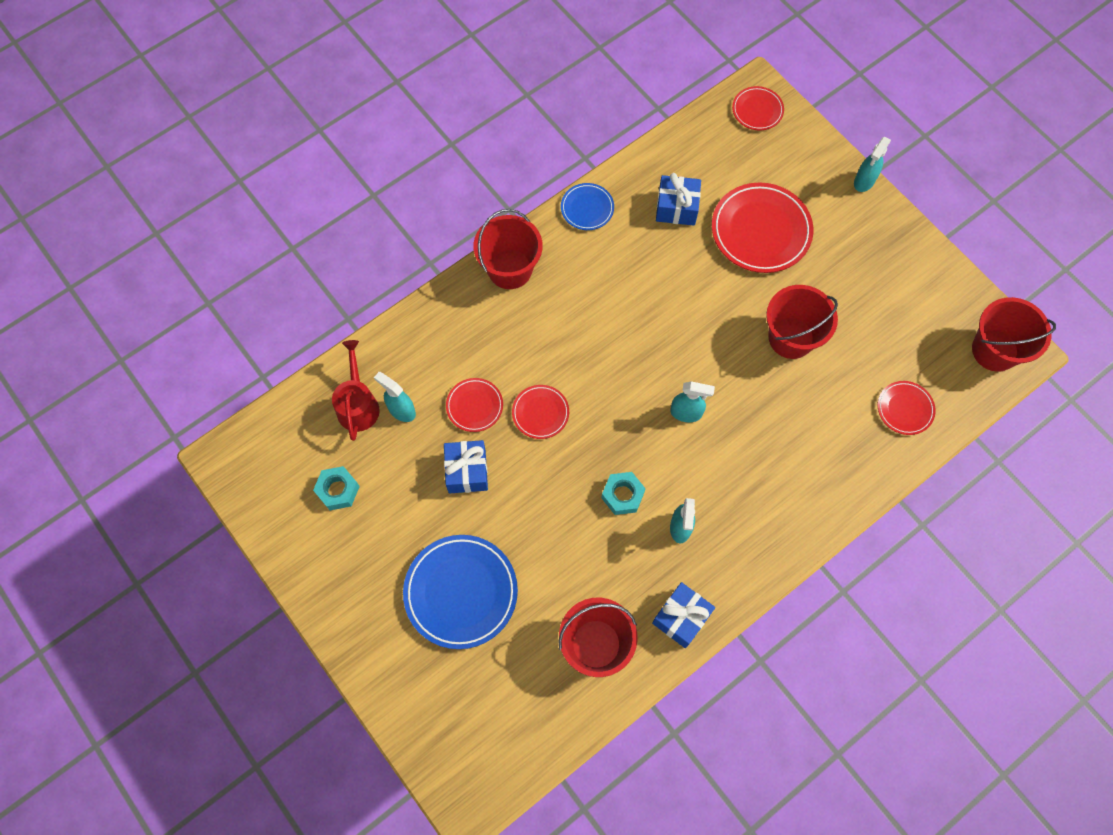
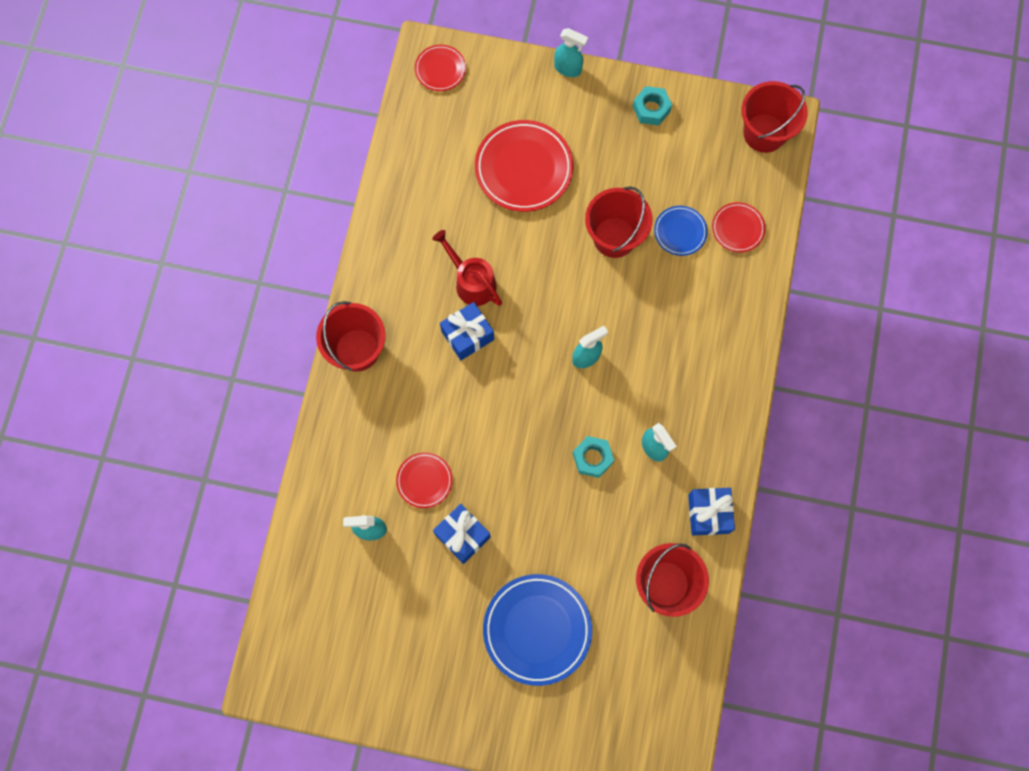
camera: 40 degrees left, 5 degrees up
(338, 490) = (377, 632): turquoise nut -> turquoise nut (651, 109)
(358, 404) = (332, 554): red watering can -> red watering can (471, 282)
(540, 413) = (479, 445): red plate -> none
(587, 208) = (375, 253): blue plate -> blue plate (680, 232)
(676, 208) = (444, 199): blue gift -> blue gift (467, 335)
(864, 181) = (568, 68): turquoise spray bottle -> turquoise spray bottle turned 60 degrees counterclockwise

